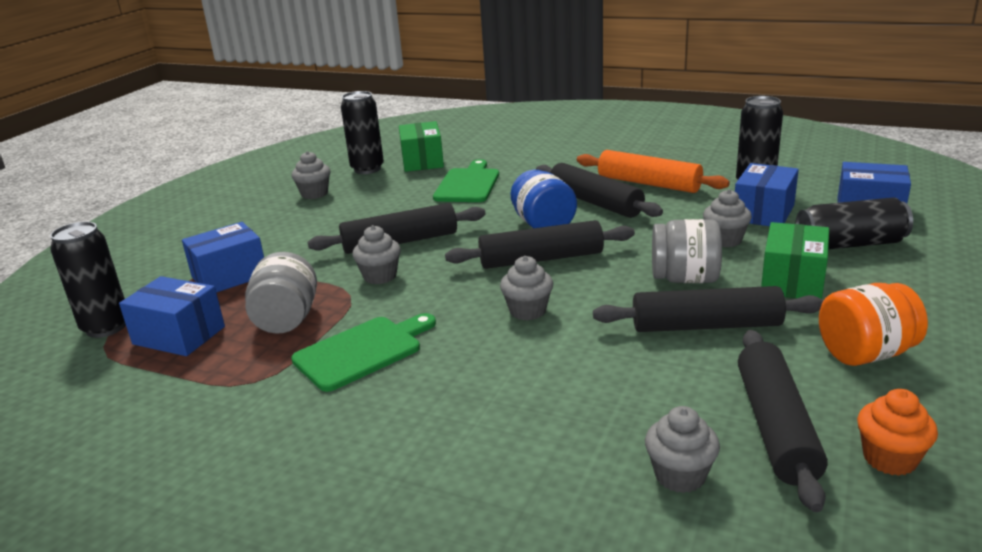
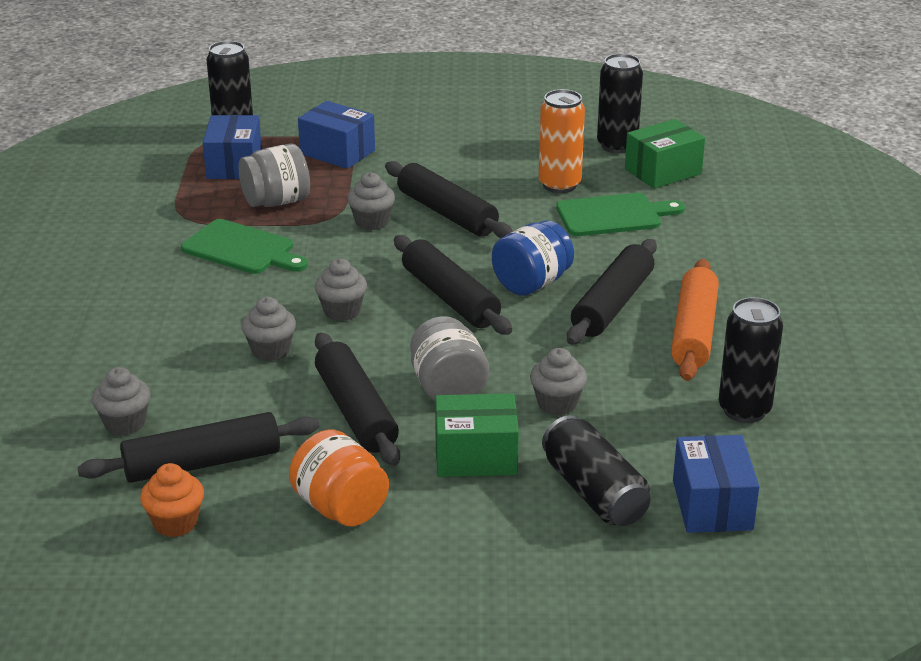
camera: 65 degrees right, 5 degrees up
(314, 194) = (532, 136): grey cupcake -> grey cupcake (270, 351)
(402, 195) = (559, 185): none -> orange can
(763, 213) = (652, 424): blue box -> none

